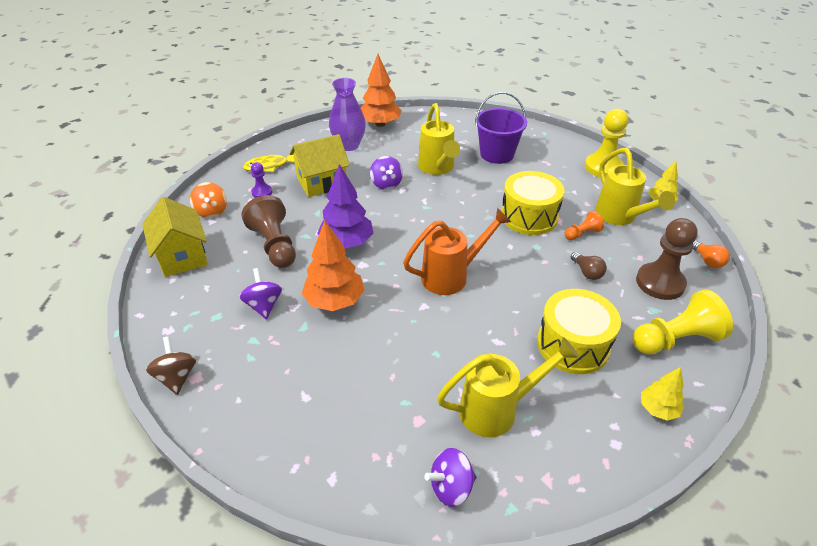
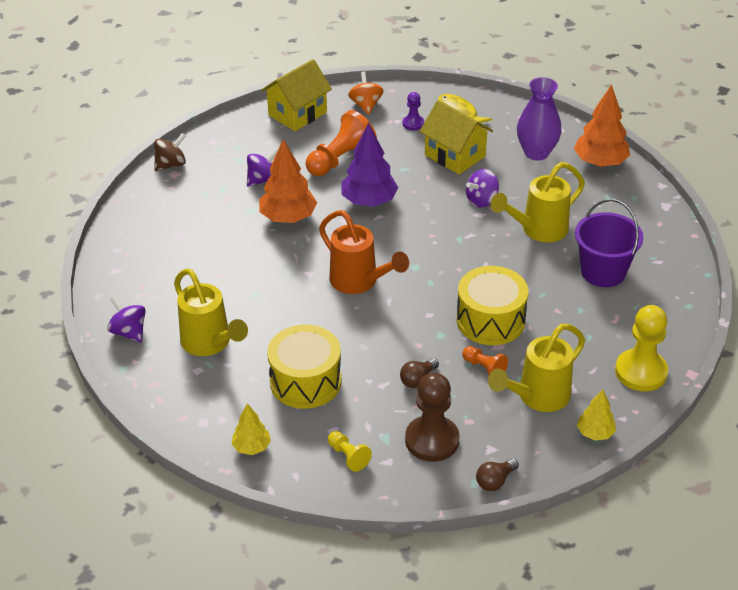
camera: 70 degrees right, 0 degrees up
(211, 211) = (366, 105): orange spinning top -> orange spinning top turned 120 degrees clockwise
(275, 245) = (340, 159): brown pawn -> orange pawn
(675, 339) = (348, 456): yellow pawn -> yellow pawn, size x0.52
(707, 261) = (495, 481): orange light bulb -> brown light bulb

